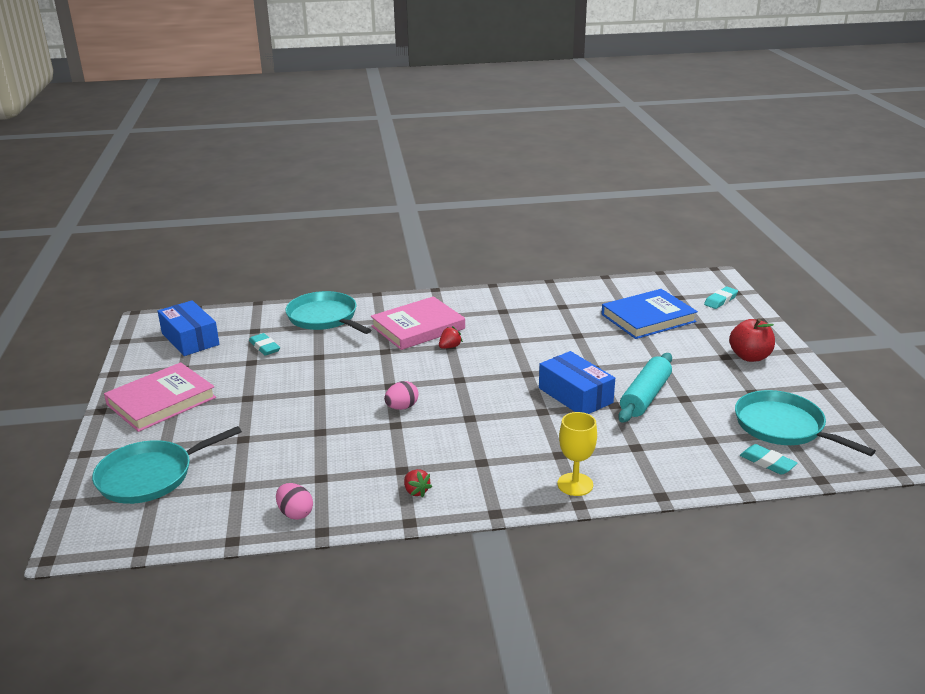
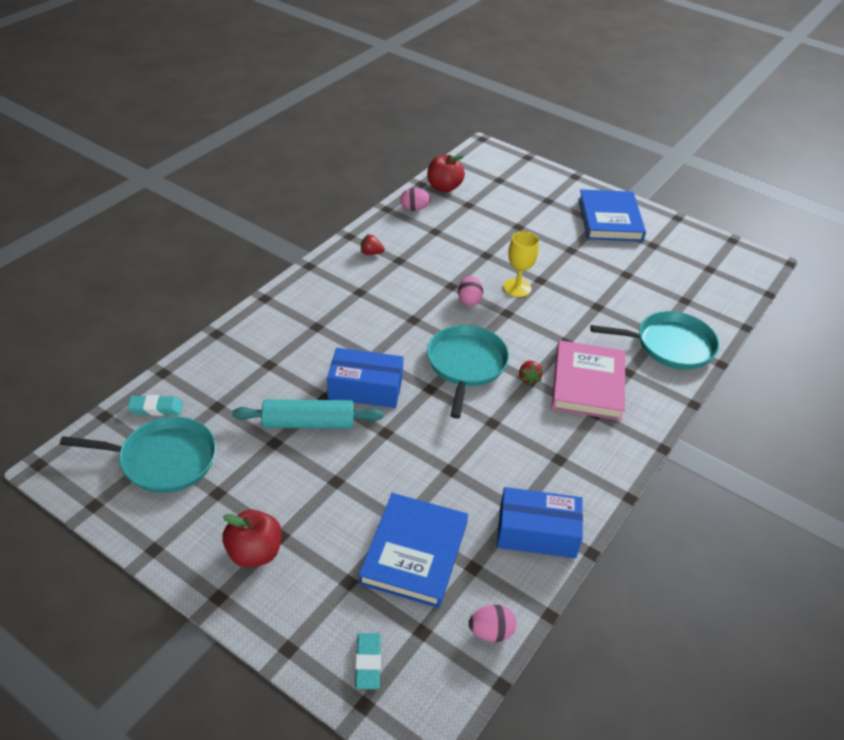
camera: 130 degrees right, 15 degrees up
(150, 476) = (519, 185): turquoise pan -> turquoise pan (466, 365)
(161, 401) = (610, 219): pink book -> blue book
(190, 339) = (702, 266): blue box -> blue box (537, 532)
(220, 520) = (444, 187): none -> red apple
(264, 347) = (645, 290): turquoise eraser -> none
(575, 484) = (281, 310): yellow goblet -> yellow goblet (517, 288)
(643, 284) = (491, 632): none -> pink egg
(645, 396) = (308, 423): turquoise rolling pin -> turquoise rolling pin turned 75 degrees counterclockwise

